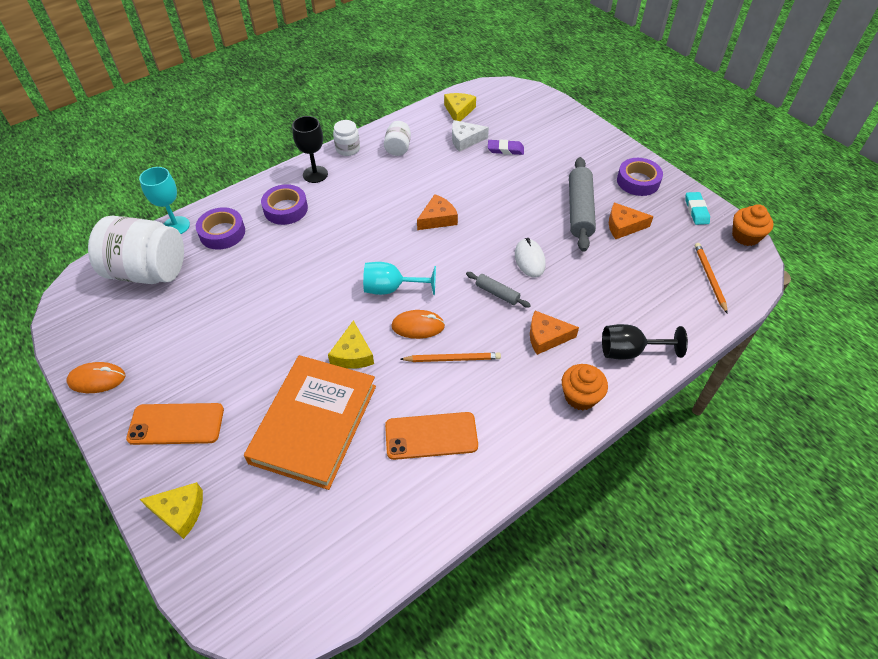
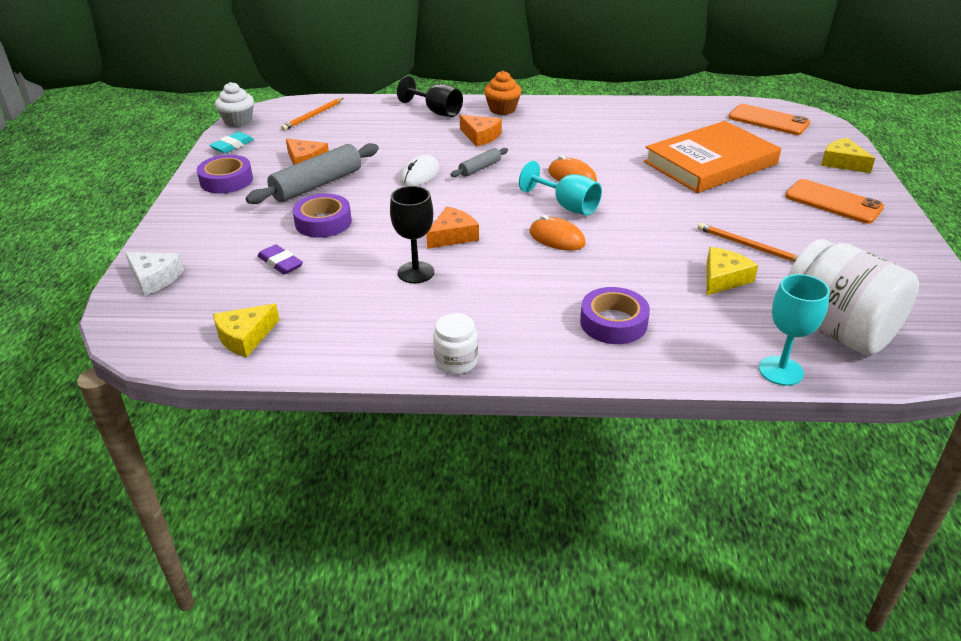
camera: 140 degrees left, 15 degrees down
(97, 379) = (913, 257): orange mouse -> orange mouse (557, 238)
(222, 233) = (716, 332): purple tape -> purple tape (323, 222)
(315, 174) = (536, 348): black goblet -> black goblet (416, 272)
(353, 354) = (645, 183): yellow cheese -> yellow cheese (723, 278)
(398, 148) = (392, 328): white jar -> none
(431, 436) = (626, 130): orange phone -> orange phone (768, 120)
(438, 218) = (453, 235): orange cheese -> orange cheese turned 135 degrees clockwise
(452, 359) = (566, 152): orange pencil -> orange pencil (747, 246)
(465, 140) = (302, 296): white cheese -> white cheese (155, 278)
(497, 293) = (480, 168): grey rolling pin -> grey rolling pin turned 60 degrees clockwise
(745, 236) = (238, 121): orange cupcake -> white cupcake

